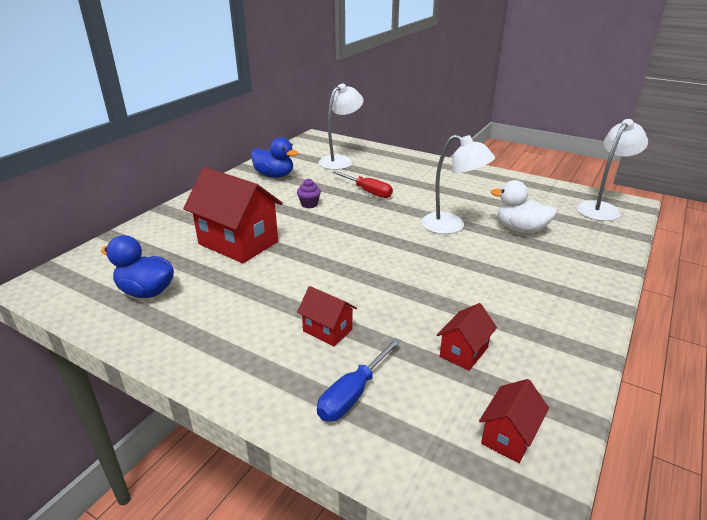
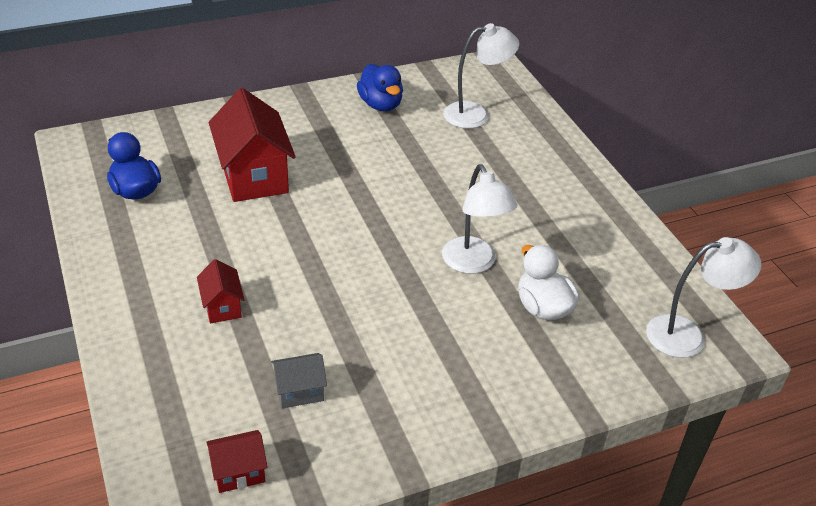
camera: 35 degrees right, 10 degrees up
(309, 204) = (368, 161): purple cupcake -> none
(353, 394) = (177, 369): blue screwdriver -> none
(368, 191) = (448, 174): red screwdriver -> none
(463, 352) = (299, 391): red house -> grey house

